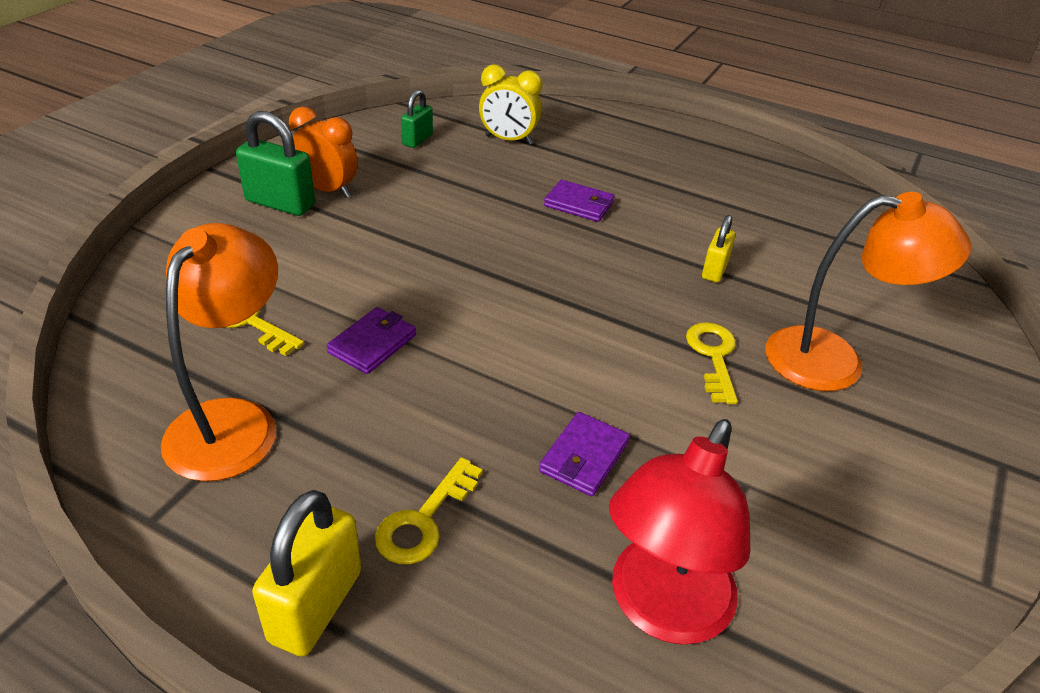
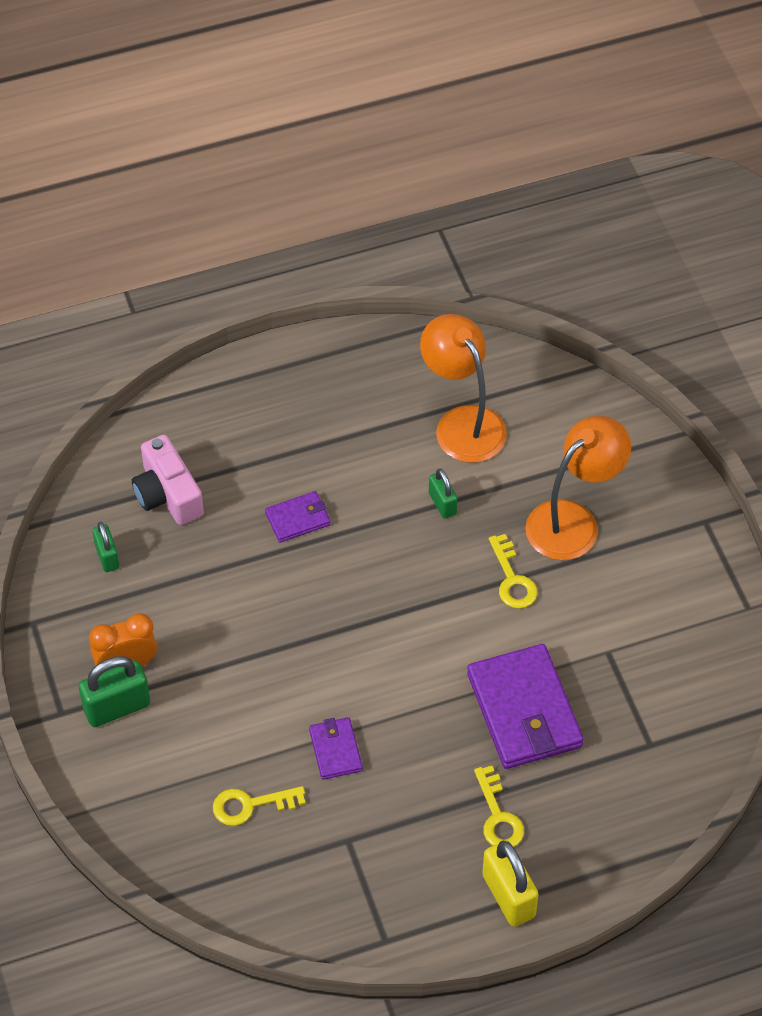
camera: 45 degrees left, 15 degrees up
(233, 421) = (341, 863): orange lamp -> orange lamp (462, 423)
(508, 140) = (167, 494): yellow clock -> pink camera
(584, 457) = (524, 710): purple wallet -> purple wallet, size x2.00
(662, 610) = (639, 754): red lamp -> none
(713, 356) = (512, 579): yellow key -> yellow key turned 150 degrees counterclockwise
(714, 270) = (442, 503): yellow padlock -> green padlock

